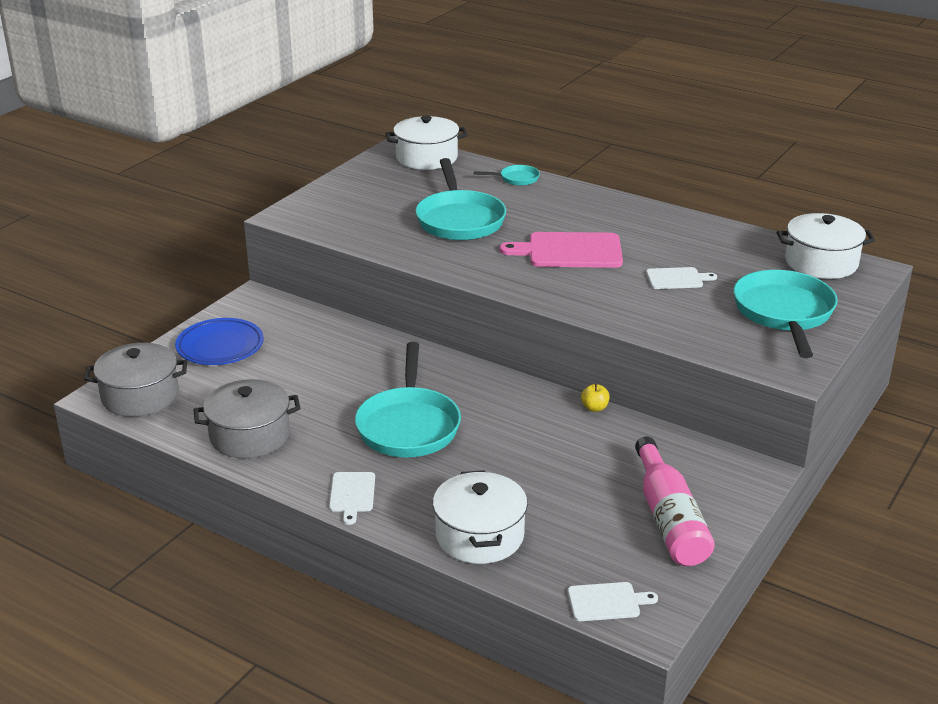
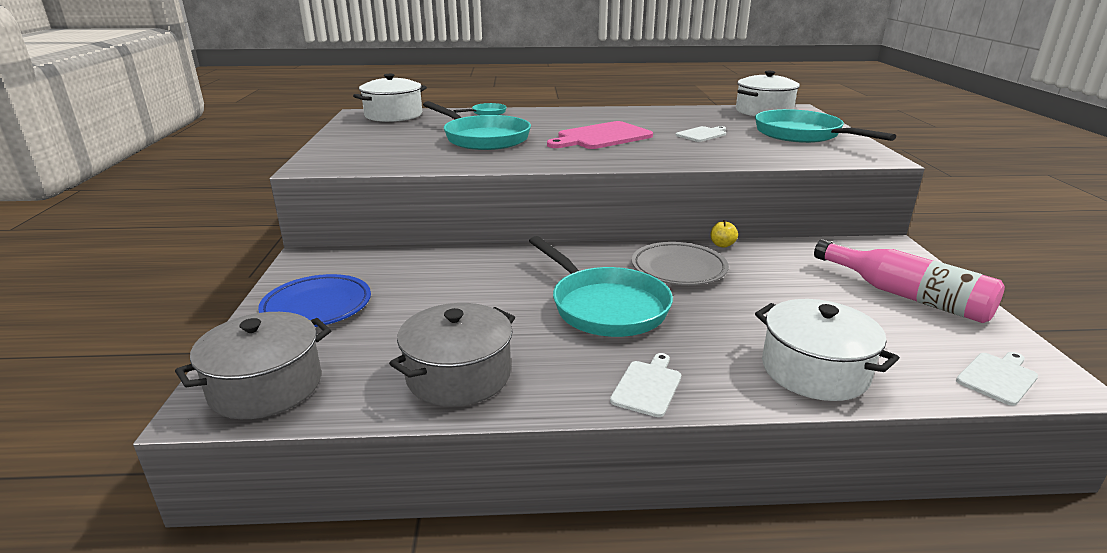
camera: 35 degrees left, 5 degrees down
(352, 494) = (647, 386): white cutting board -> white cutting board turned 120 degrees counterclockwise
(516, 416) = (678, 269): none -> grey plate

